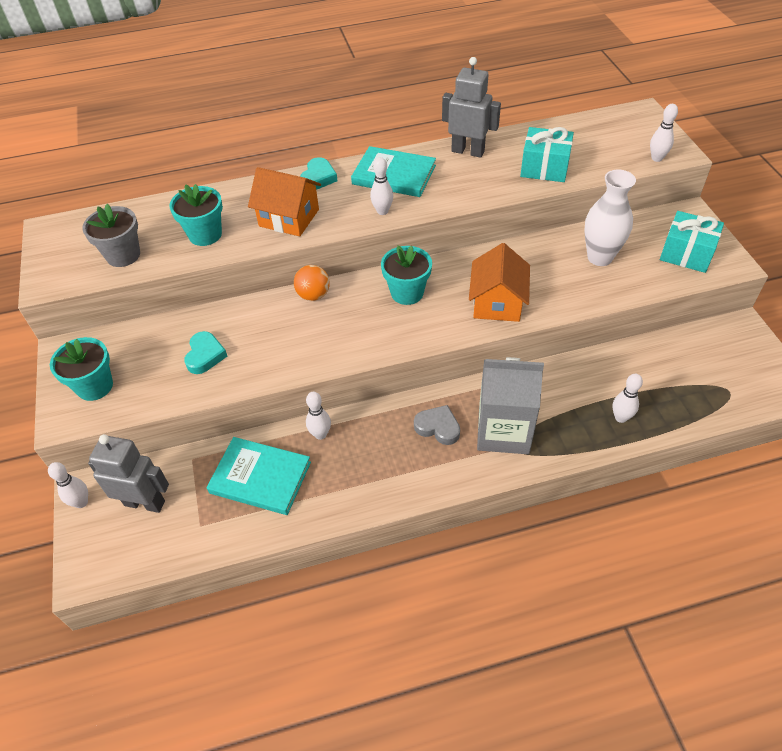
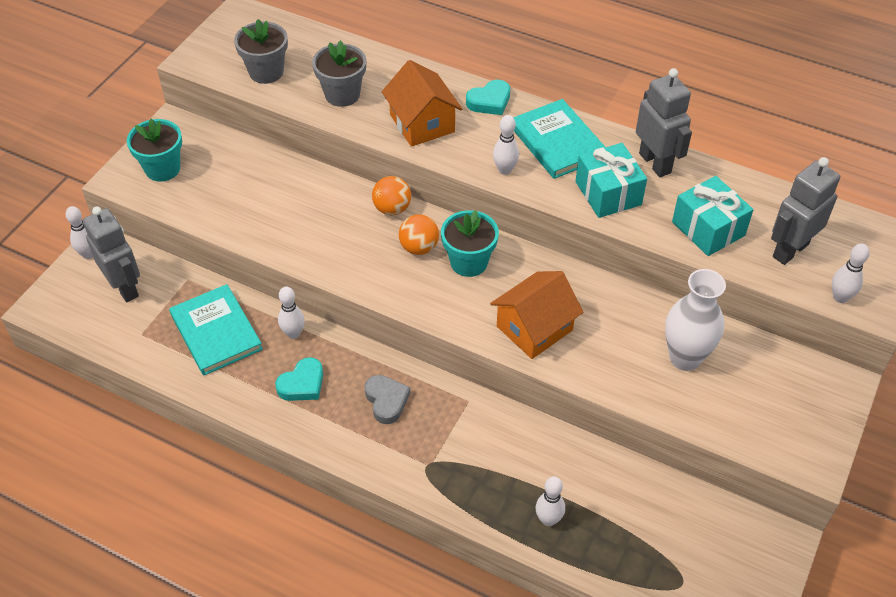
camera: 40 degrees right, 0 degrees up
(205, 234) = (342, 94): turquoise flower pot -> grey flower pot
(205, 355) = (258, 200): turquoise heart -> turquoise heart (302, 384)
(363, 306) = (419, 247): none -> orange ball
(503, 431) = (434, 447): grey carton -> none
(600, 151) = (790, 250): none -> grey robot
(686, 253) = (780, 419): turquoise gift -> turquoise gift (608, 193)

